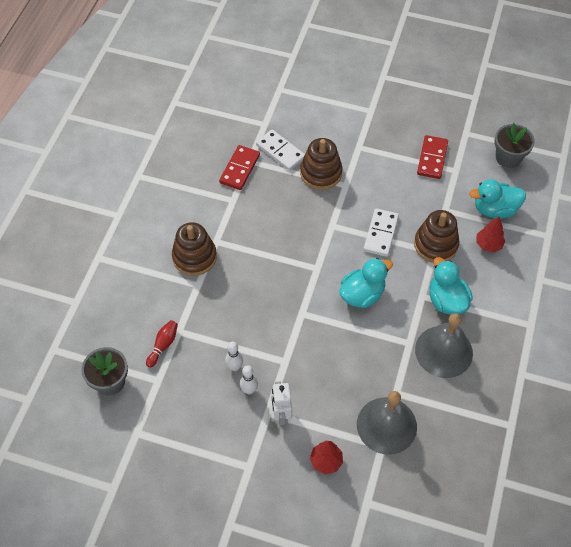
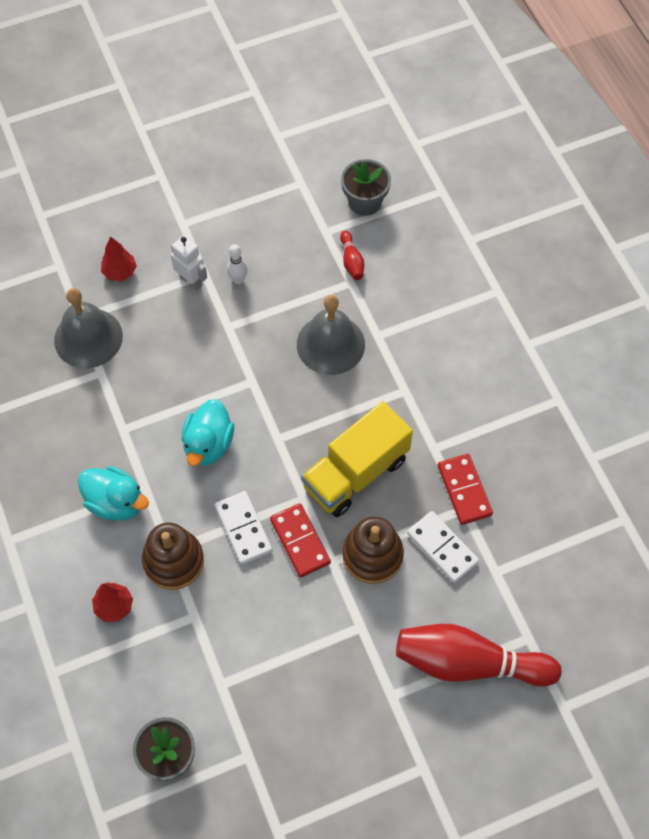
camera: 140 degrees right, 5 degrees up
(194, 257) = (409, 359): brown stacking toy -> none
(235, 367) = (269, 289): white bowling pin -> none
(280, 152) = (442, 548): white domino -> white domino turned 45 degrees clockwise
(290, 218) = (355, 473): none -> yellow truck
(319, 98) = (469, 663): none -> red bowling pin
(432, 158) = (261, 680): red domino -> red domino (300, 541)
(443, 351) = (82, 445): grey bell -> grey bell (330, 344)
(494, 209) = (137, 662): turquoise duck -> none

